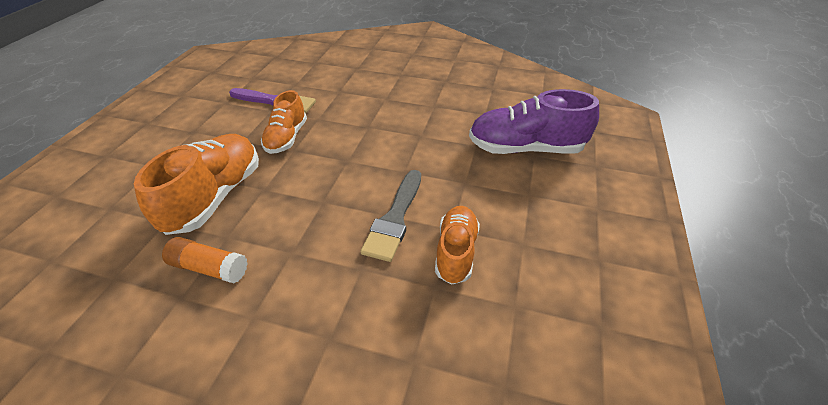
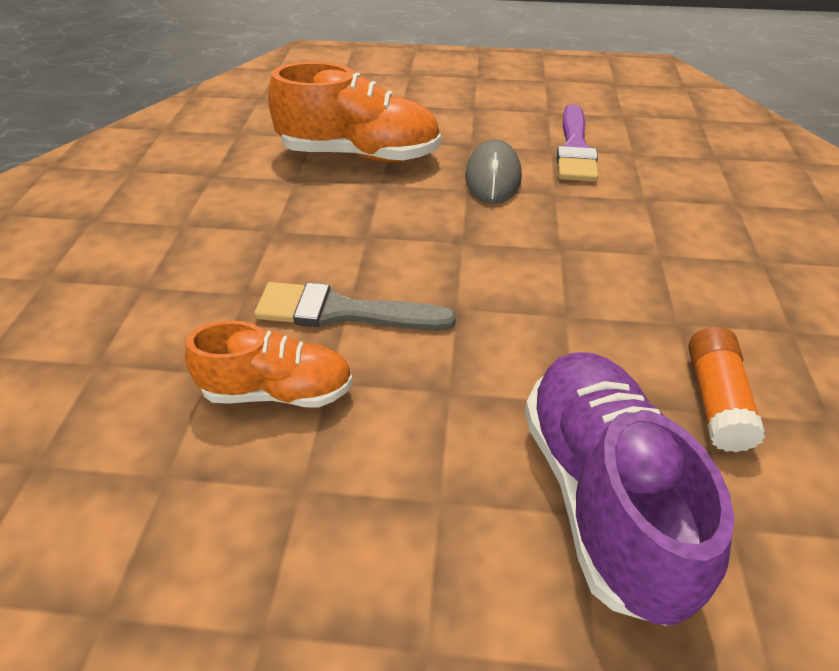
camera: 80 degrees right, 0 degrees up
(209, 268) = (250, 181): orange glue stick -> orange glue stick (715, 400)
(287, 138) = (493, 177): orange shoe -> grey mouse

